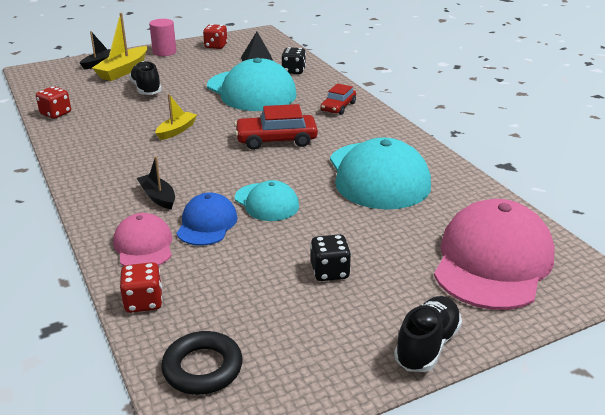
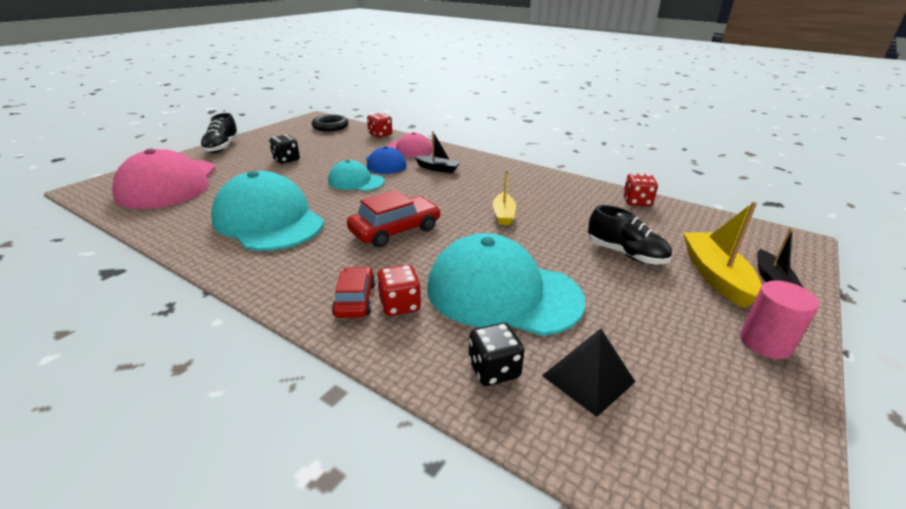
camera: 150 degrees right, 0 degrees up
(216, 46) = (735, 405): red dice -> red dice (400, 305)

